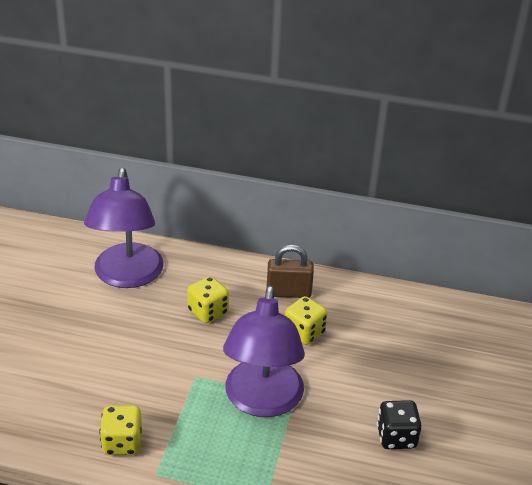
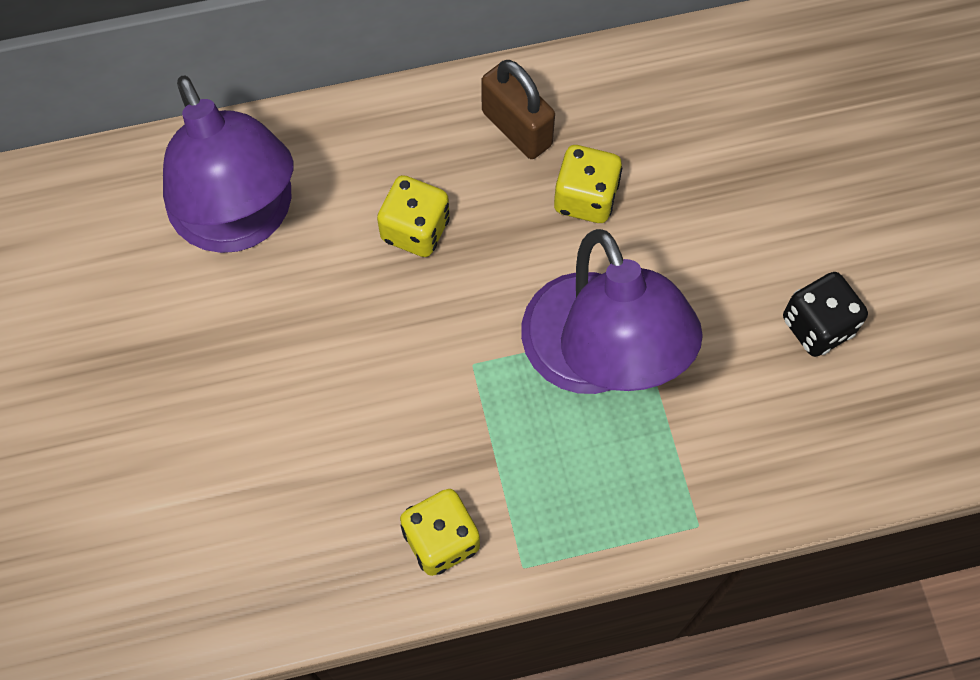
camera: 25 degrees left, 30 degrees up
(288, 292) = (517, 128): brown padlock -> brown padlock turned 75 degrees clockwise

